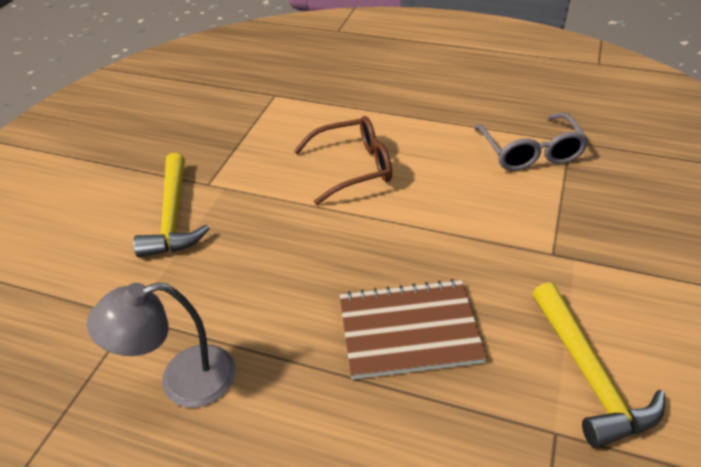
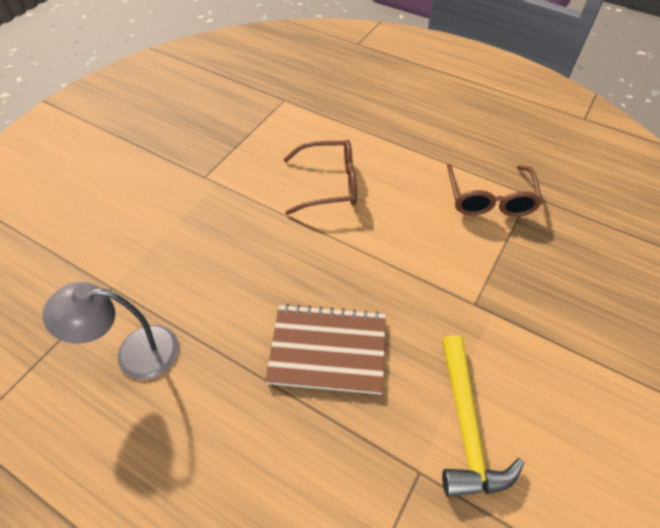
camera: 10 degrees right, 10 degrees up
(173, 216) = (168, 202): yellow hammer -> none
(530, 152) = (489, 199): grey glasses -> brown glasses

